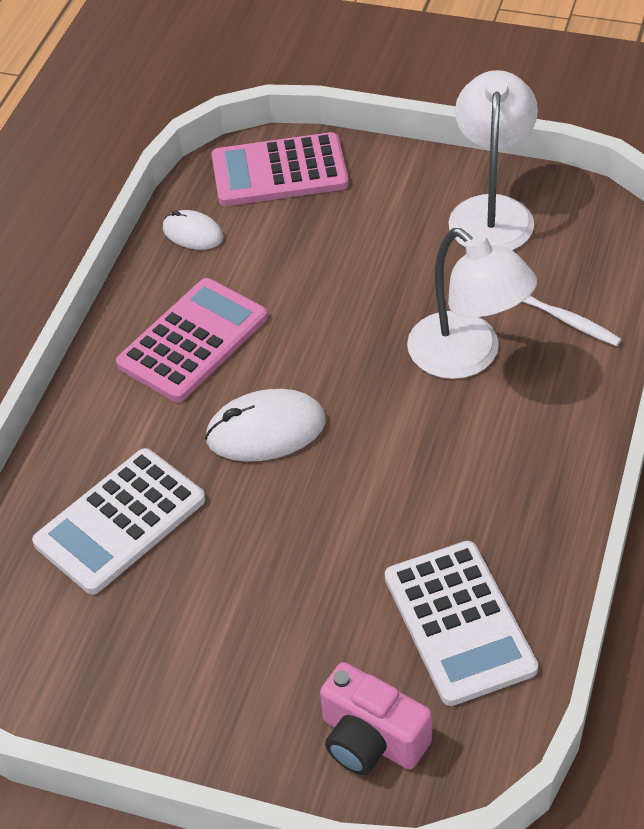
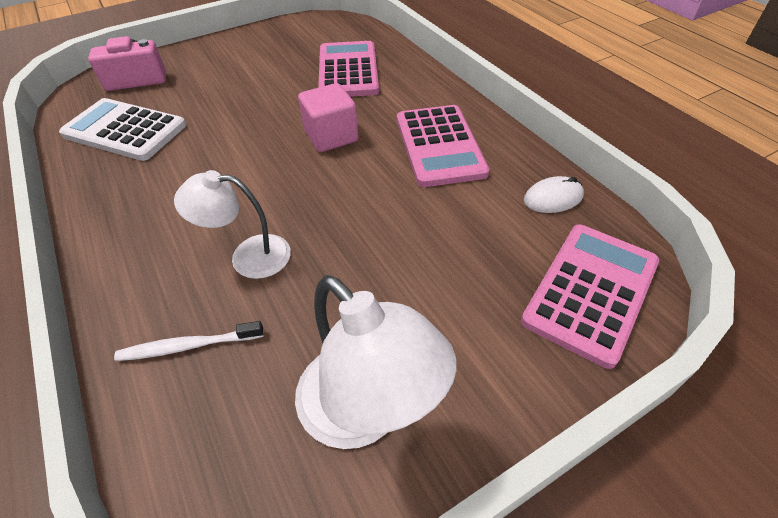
camera: 130 degrees right, 0 degrees up
(120, 521) = (348, 70): white calculator -> pink calculator
(266, 430) = (331, 136): white mouse -> pink cube
(467, 357) = (248, 256): white lamp -> white lamp, size x0.66

